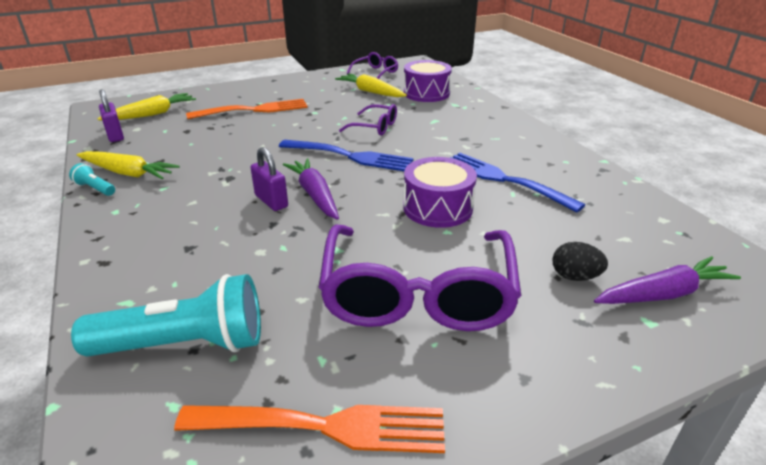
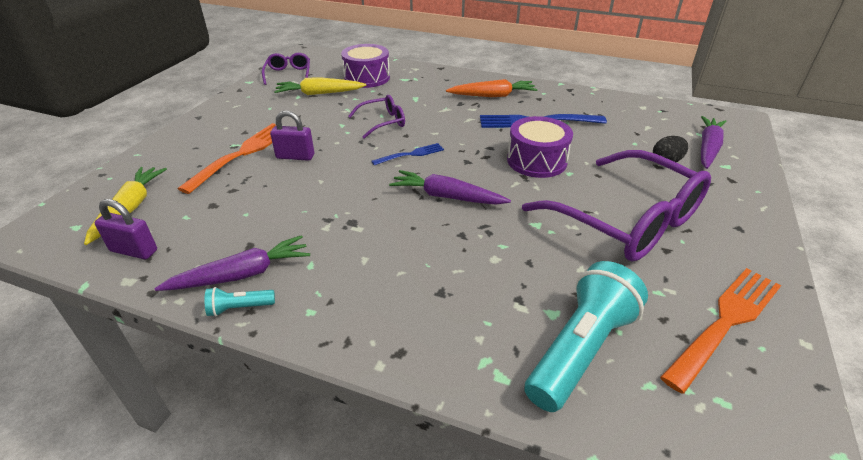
camera: 45 degrees left, 5 degrees up
(128, 173) = (242, 274): yellow carrot -> purple carrot
(271, 201) = (426, 220): purple padlock -> purple padlock (295, 156)
(349, 156) = (410, 155): blue fork -> blue fork, size x0.54
(507, 144) = (493, 96): none -> orange carrot

